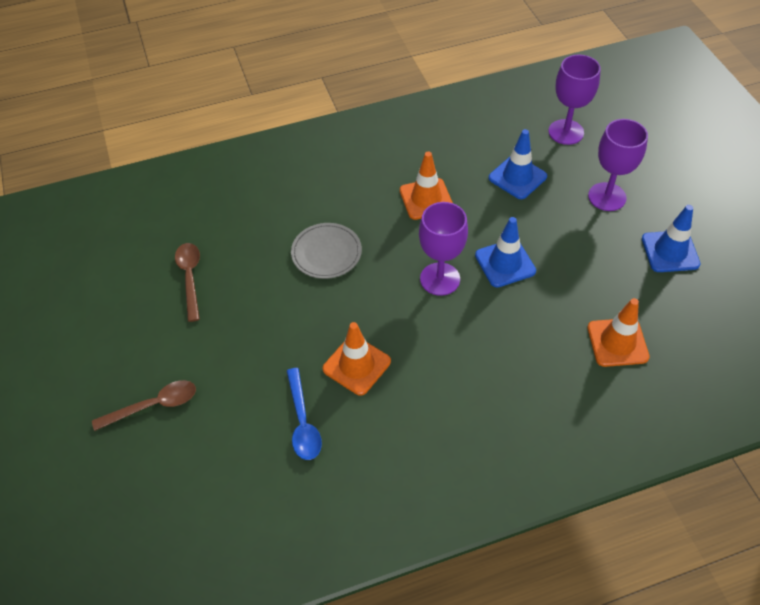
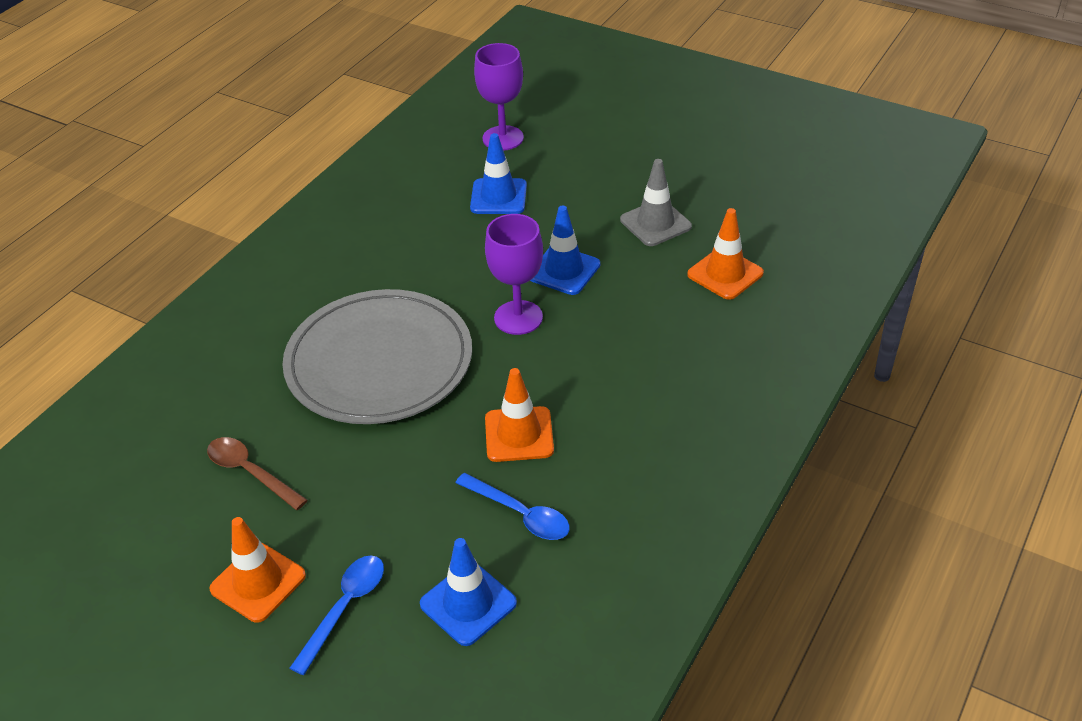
camera: 40 degrees left, 10 degrees down
(153, 405) = (345, 608): brown spoon -> blue spoon
(326, 253) = (379, 362): grey plate -> grey plate, size x2.06
(426, 199) = (430, 261): orange traffic cone -> orange traffic cone (258, 582)
(607, 197) = (595, 170): purple goblet -> none
(607, 267) = (655, 223): none -> grey traffic cone
(670, 251) = (692, 183): blue traffic cone -> blue traffic cone (468, 603)

